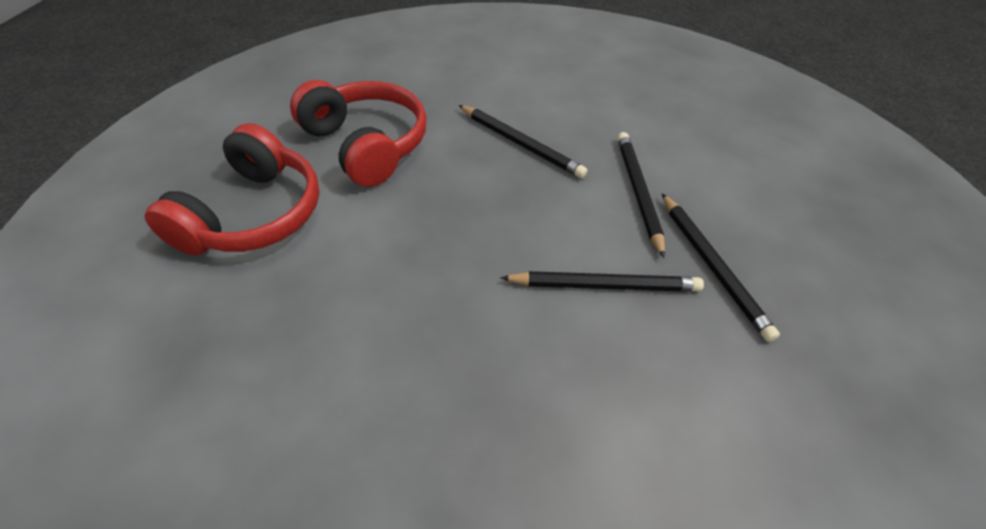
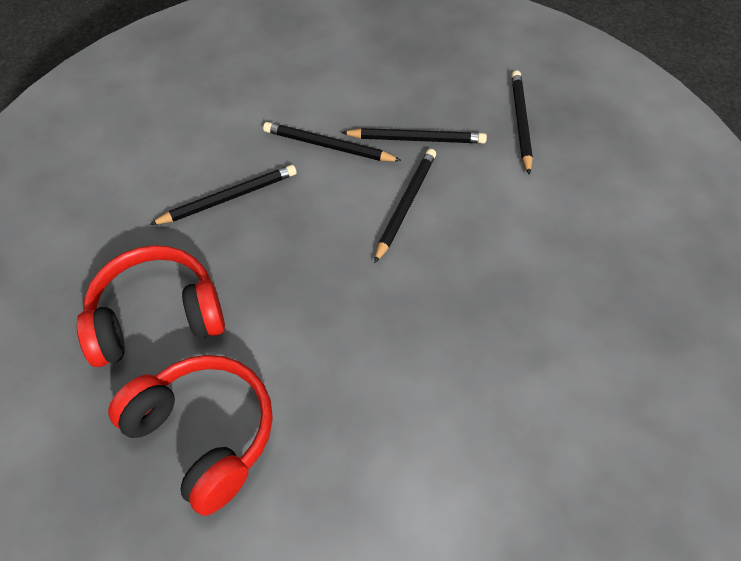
camera: 65 degrees left, 5 degrees up
(845, 378) = (520, 122): none -> black pencil

